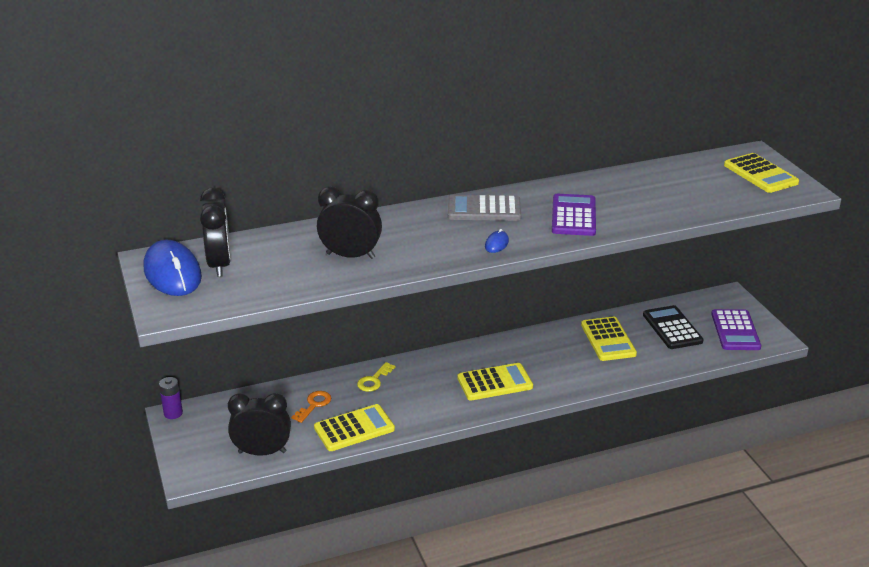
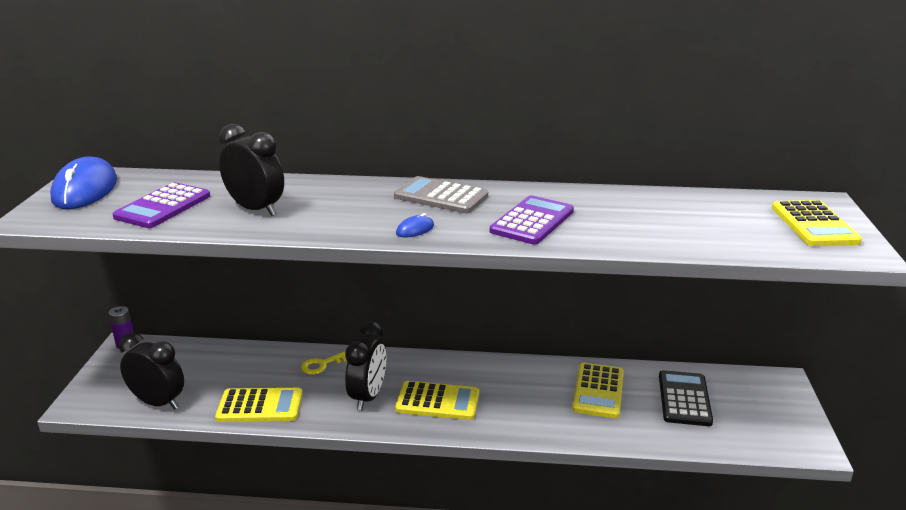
camera: 25 degrees right, 5 degrees down
(219, 265) = (132, 192): black clock -> black clock (368, 396)
(314, 405) = (247, 372): orange key -> none
(735, 331) = (763, 423): purple calculator -> purple calculator (163, 206)

